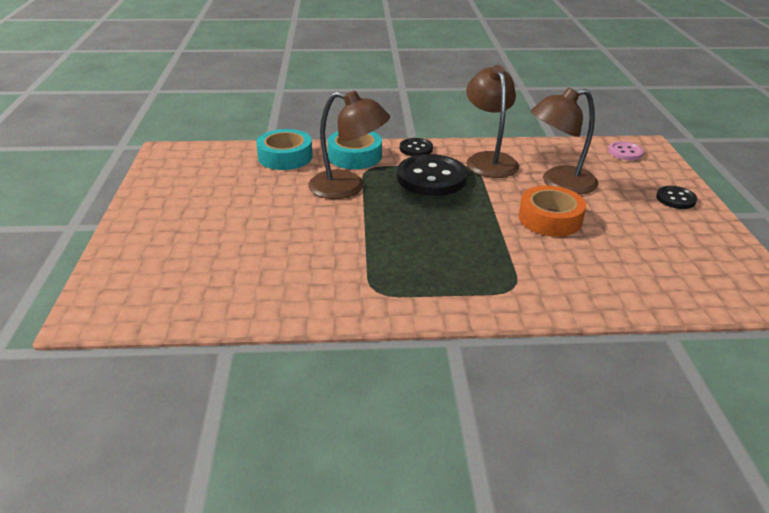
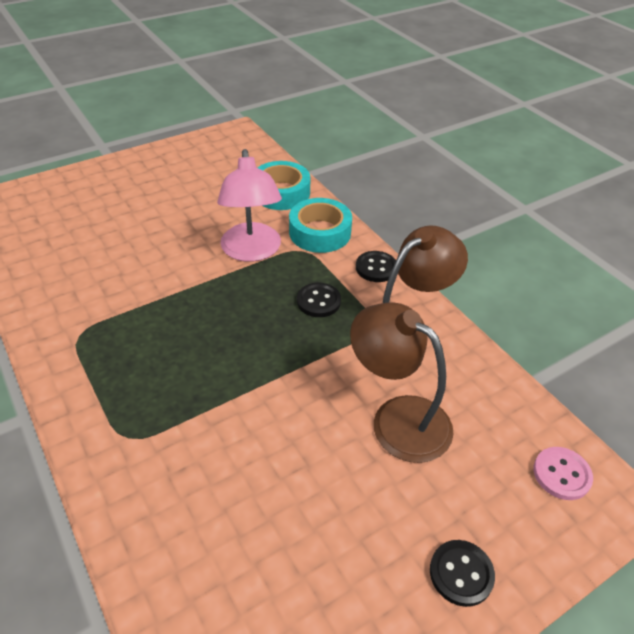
camera: 60 degrees right, 10 degrees up
(348, 188) = (252, 251): brown lamp -> pink lamp
(431, 178) = (318, 301): black button -> black button, size x0.52
(550, 219) = (297, 432): orange tape -> none

